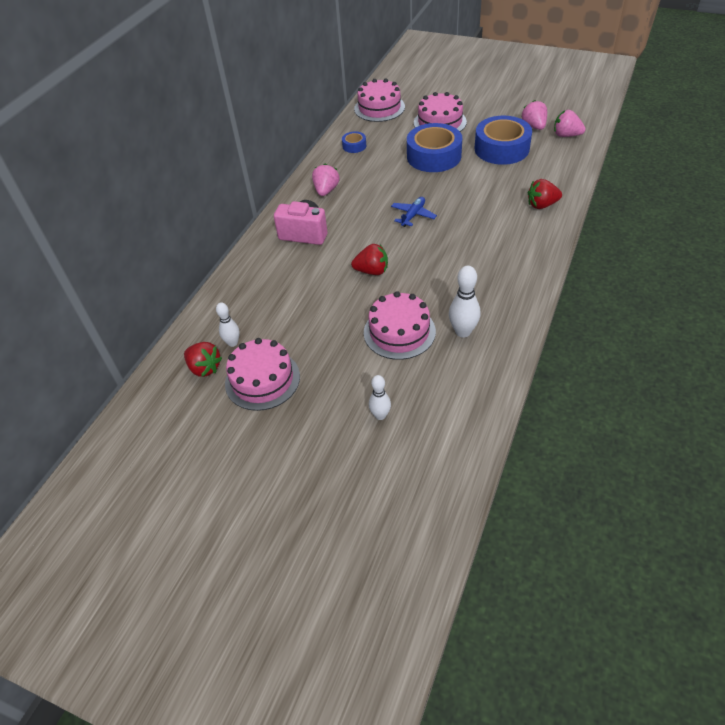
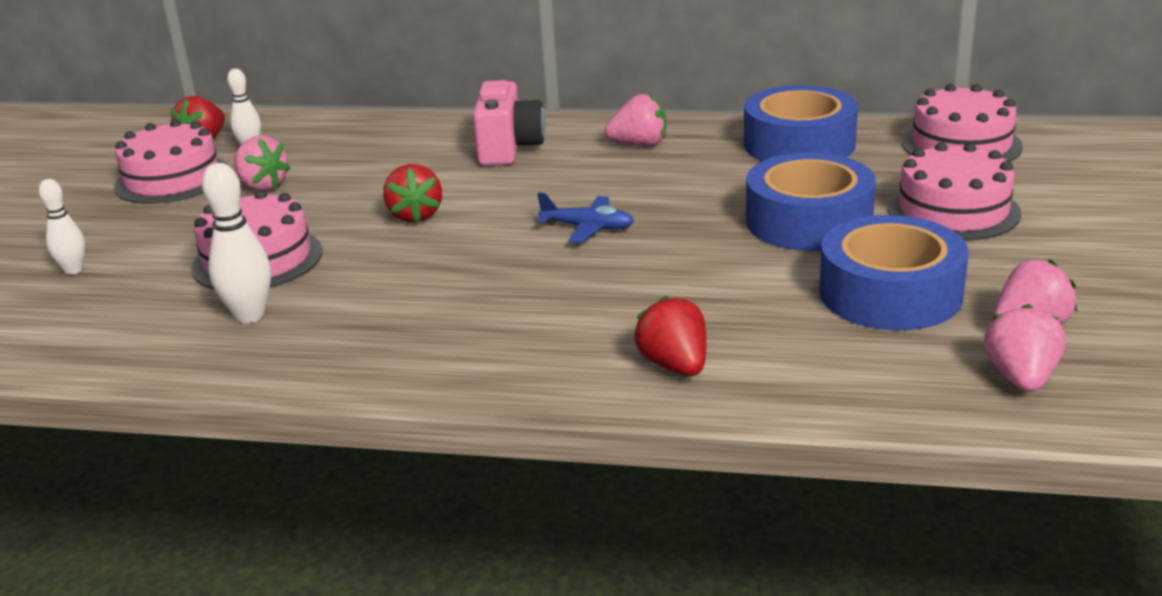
camera: 75 degrees right, 20 degrees down
(298, 334) = (262, 185): none -> pink strawberry
(354, 146) = (799, 144): blue tape -> blue tape, size x2.20

